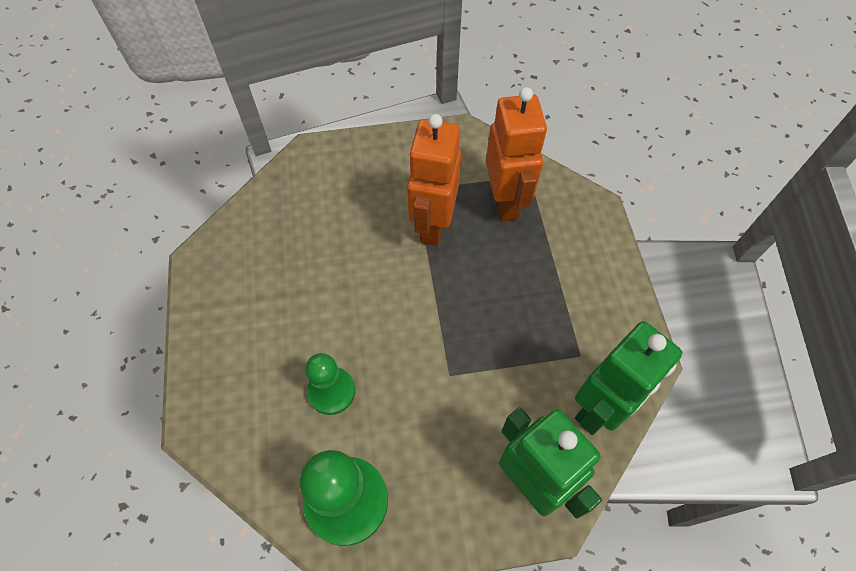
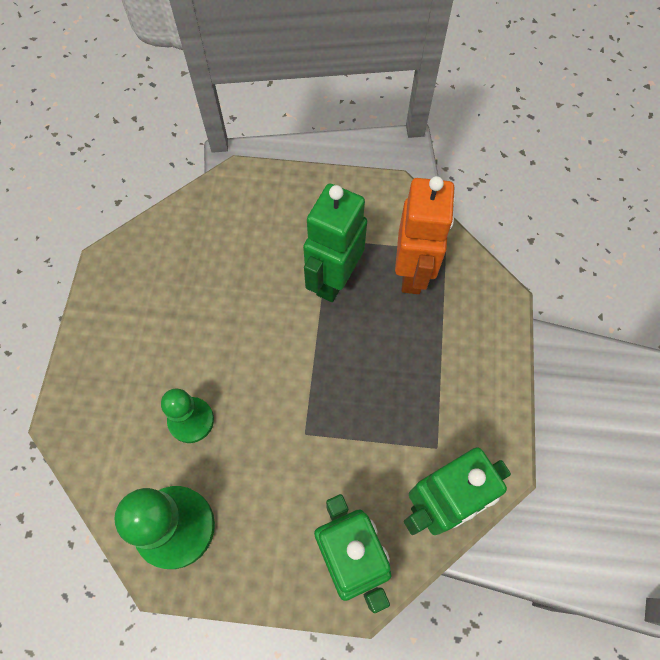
camera: 15 degrees right, 5 degrees up
(432, 225) = (334, 280): orange robot -> green robot

